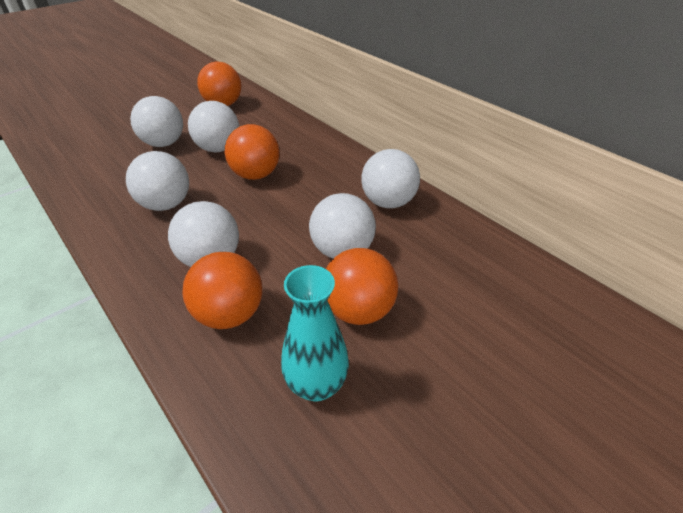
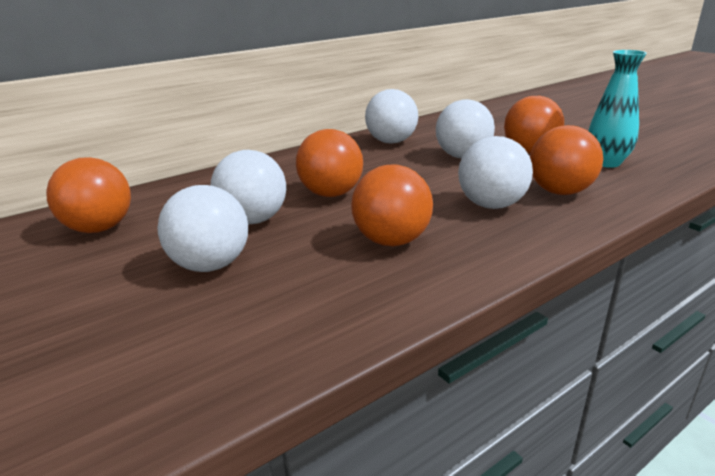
camera: 85 degrees left, 15 degrees down
(166, 205) = (391, 241): white ball -> orange ball

